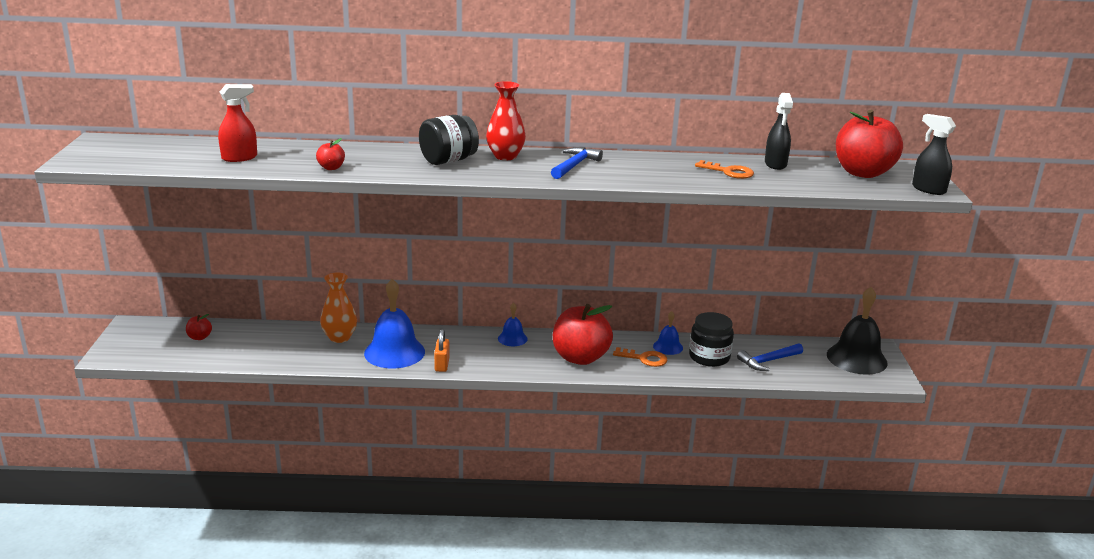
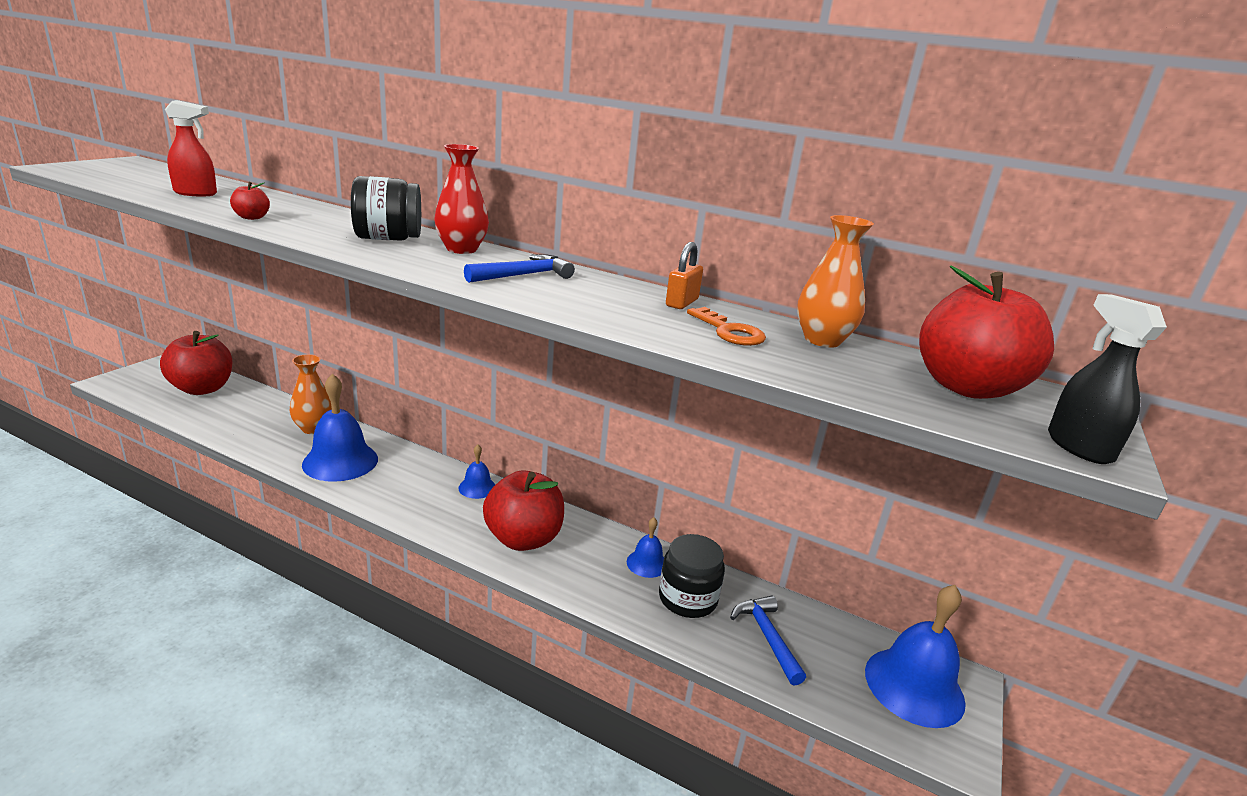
camera: 25 degrees right, 0 degrees up
(199, 337) = (202, 389): red apple -> red apple, size x2.37
(442, 364) = (366, 492): orange padlock -> orange padlock (682, 303)
(644, 359) = (600, 569): orange key -> none
(768, 361) = (767, 637): blue hammer -> blue hammer turned 75 degrees clockwise
(775, 164) = (822, 340): black spray bottle -> orange vase
(856, 358) = (914, 686): black bell -> blue bell

